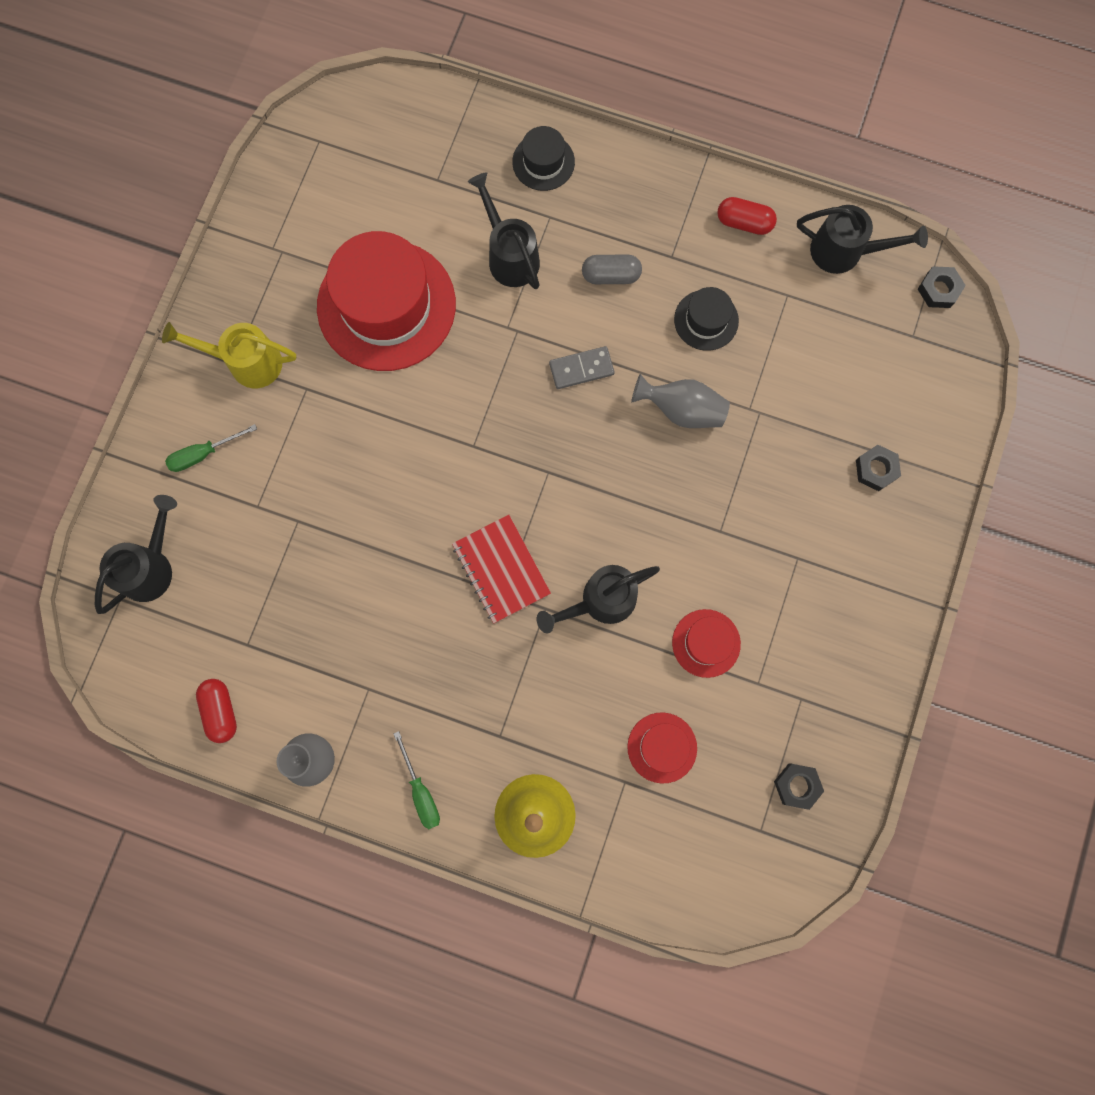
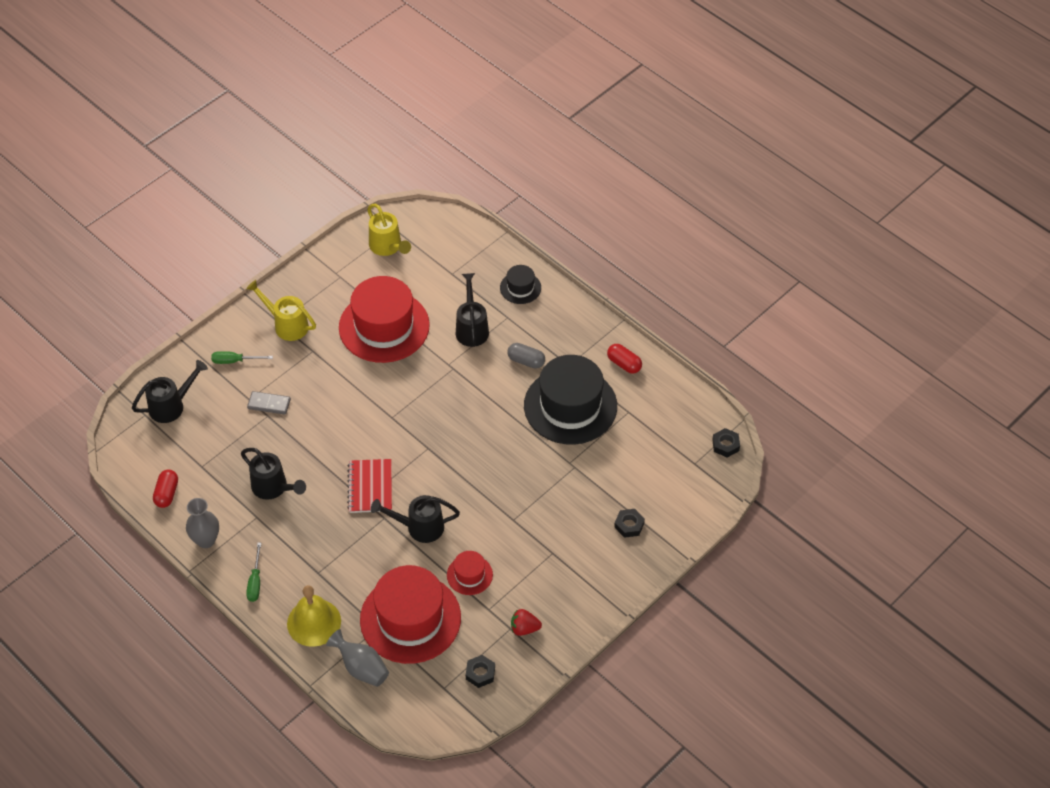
camera: 25 degrees right, 25 degrees down
(324, 174) = (387, 247): none -> yellow watering can
(581, 369) = (479, 402): grey domino -> grey domino (269, 404)
(662, 747) = (410, 618): red hat -> red hat, size x2.16
(681, 410) = (527, 447): grey vase -> grey vase (361, 668)
(706, 320) = (570, 406): black hat -> black hat, size x2.16
(820, 690) = (524, 628): none -> red strawberry
(844, 252) = (677, 402): black watering can -> black watering can (273, 487)

